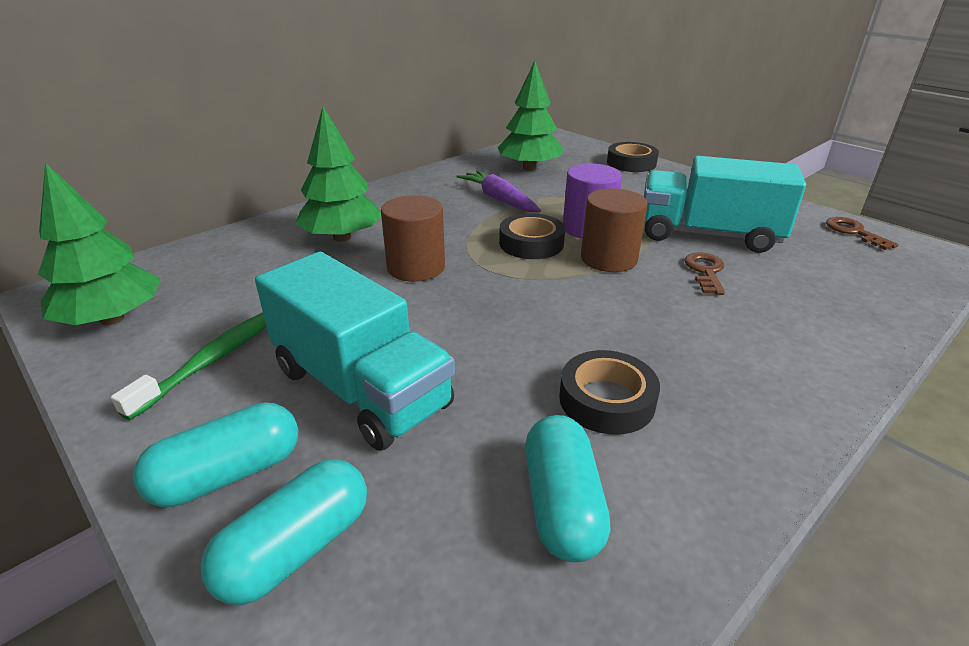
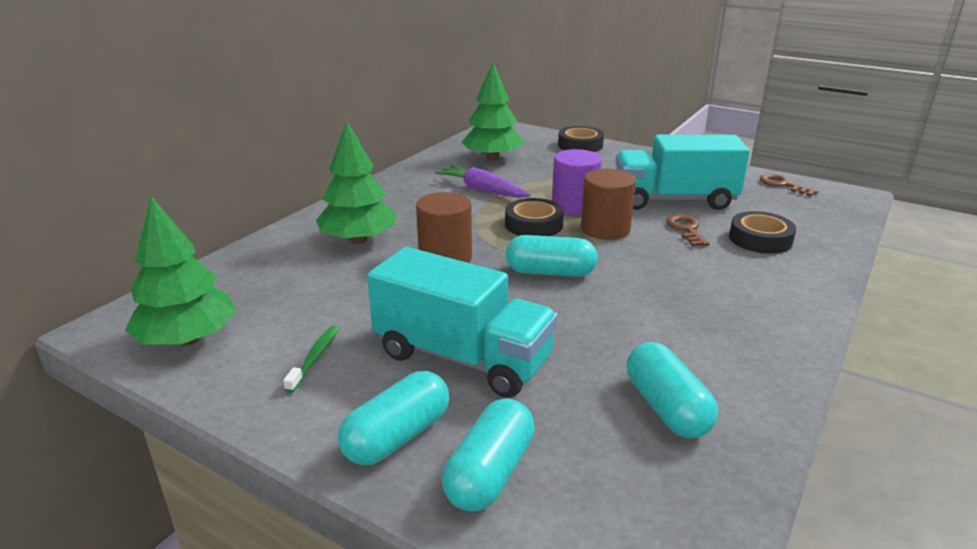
camera: 15 degrees left, 5 degrees down
(212, 360) = (315, 358): green toothbrush -> green toothbrush, size x0.64
(518, 301) = (550, 272): none -> turquoise capsule
(606, 400) = (660, 334): black tape -> black tape (760, 239)

